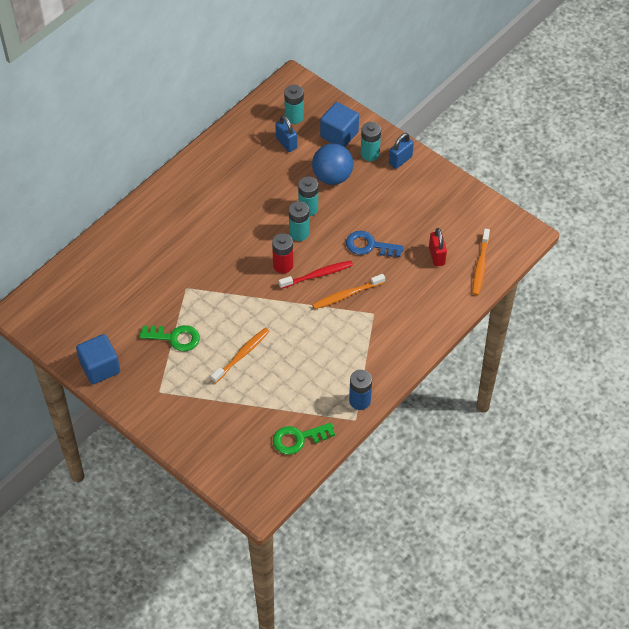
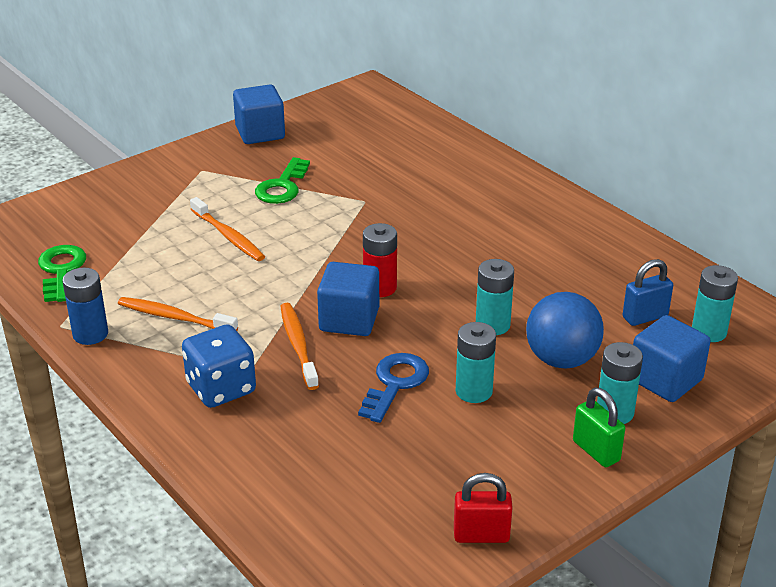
camera: 100 degrees right, 20 degrees down
(299, 233) = (441, 310): turquoise battery -> turquoise battery (474, 391)
(317, 275) = (349, 320): red toothbrush -> blue cube
(392, 323) = (221, 388): none -> blue dice
(400, 160) = (596, 451): blue padlock -> green padlock
(436, 256) = (348, 465): red padlock -> red padlock (481, 535)
(480, 266) = (305, 523): orange toothbrush -> orange toothbrush (174, 317)

